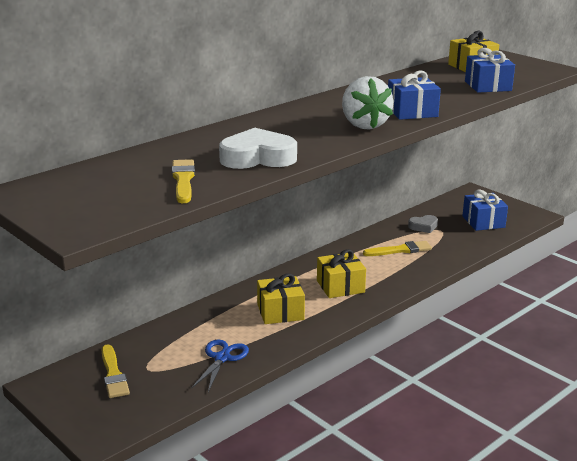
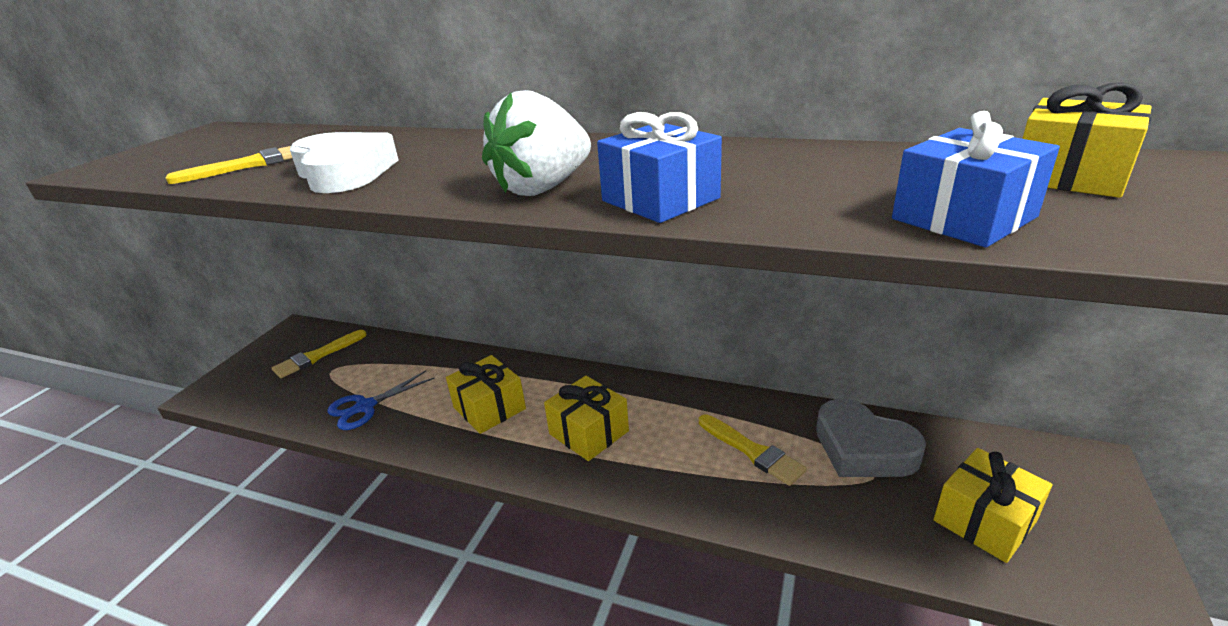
camera: 65 degrees right, 5 degrees up
(222, 358) = (365, 407): blue scissors -> blue scissors turned 150 degrees clockwise
(423, 226) = (863, 448): grey heart -> grey heart, size x1.81
(483, 222) = (984, 520): blue gift -> yellow gift

